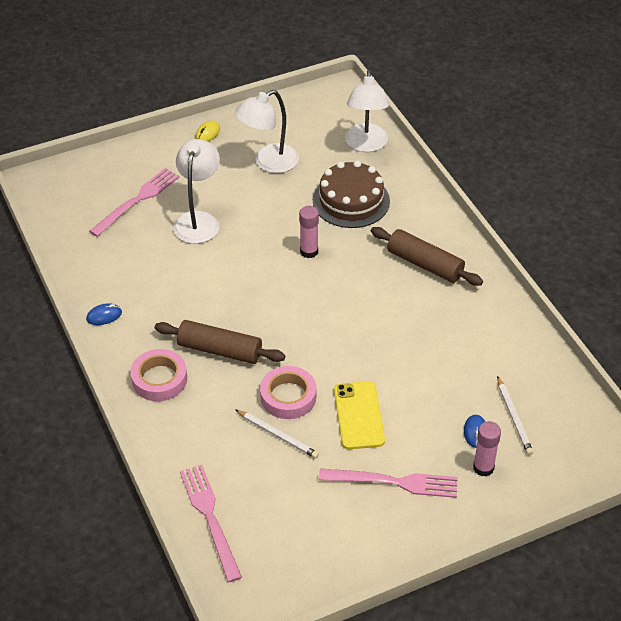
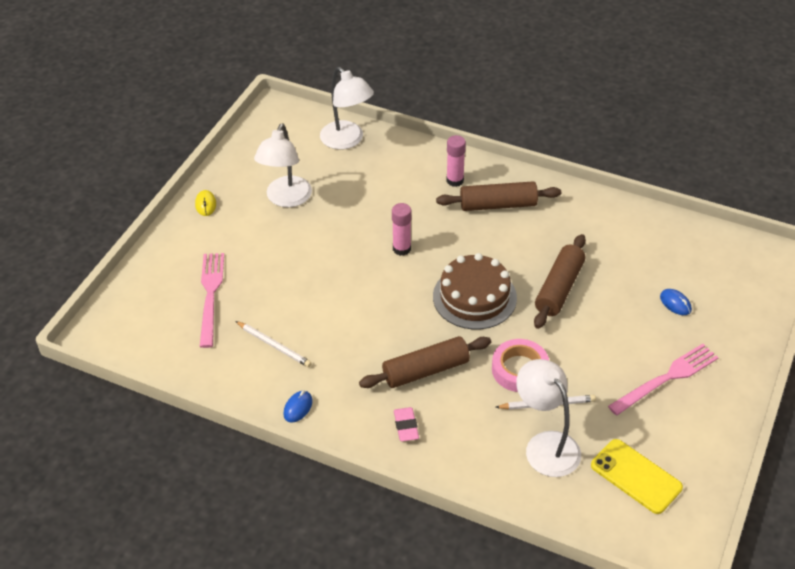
camera: 40 degrees left, 0 degrees up
(159, 379) = (406, 426): pink tape -> pink eraser
(198, 220) = (283, 279): white lamp -> white lamp (546, 445)
(210, 518) = (575, 504): pink fork -> none
(351, 201) = (387, 190): brown cake -> brown cake (474, 297)
(358, 415) = (585, 347): yellow phone -> yellow phone (636, 476)
(394, 358) = (559, 288): none -> brown rolling pin
(483, 467) = (709, 324): pink glue stick -> pink glue stick (455, 180)
(514, 417) = (686, 275): white pencil -> white pencil (274, 345)

